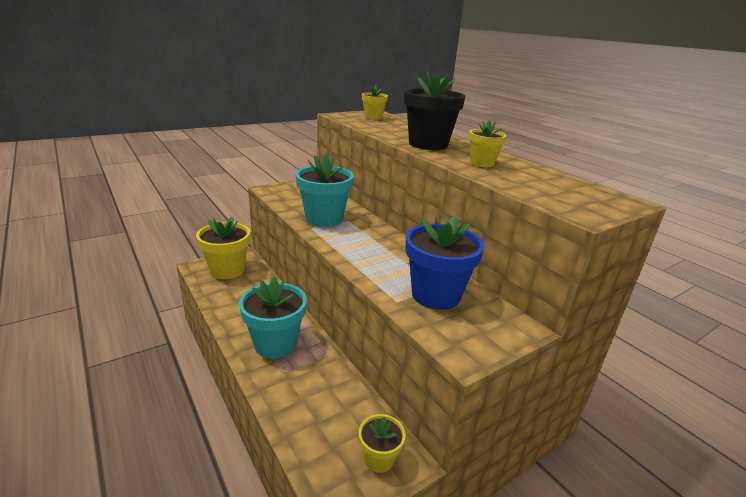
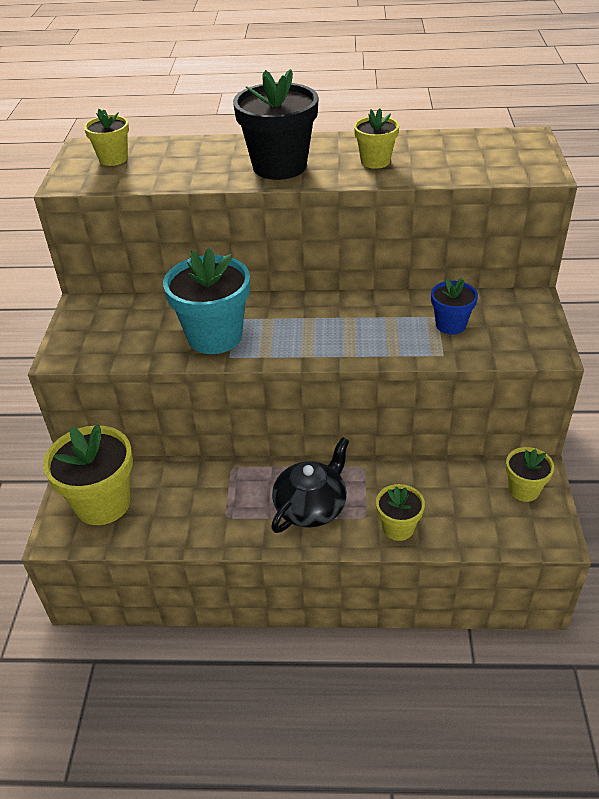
camera: 50 degrees left, 15 degrees up
(275, 344) = (311, 506): turquoise flower pot -> black teapot
(283, 393) = (398, 528): none -> yellow flower pot
(436, 295) = (450, 325): blue flower pot -> blue flower pot, size x0.55

